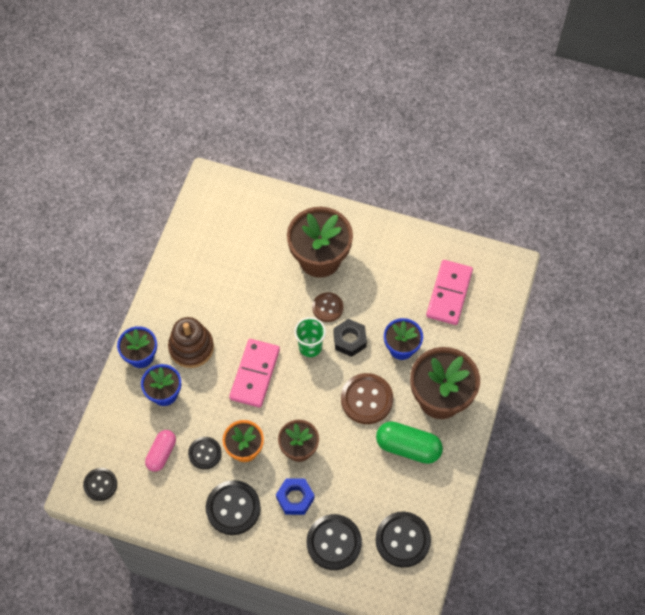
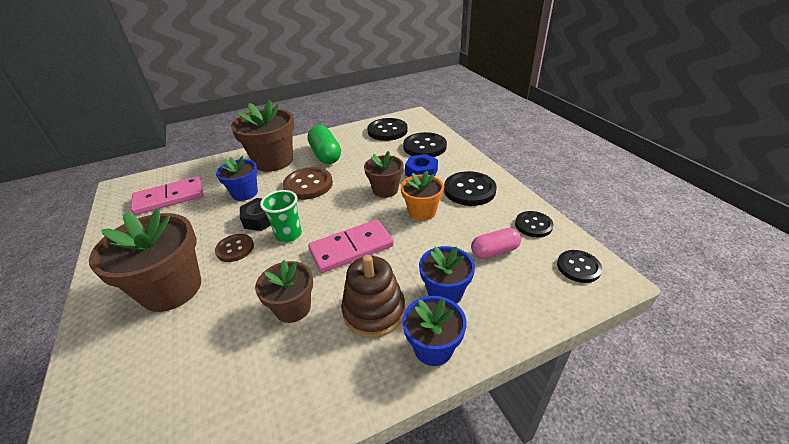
camera: 130 degrees left, 25 degrees down
(205, 453) = (456, 228): black button -> black button (533, 225)
(236, 310) = (293, 308): none -> brown flower pot

